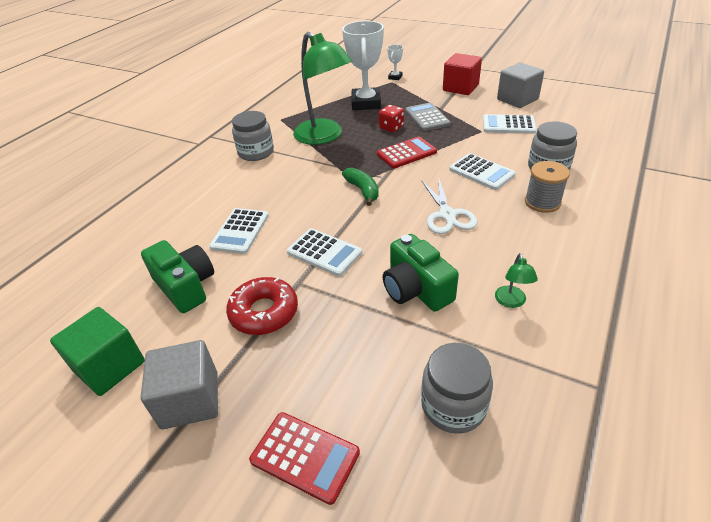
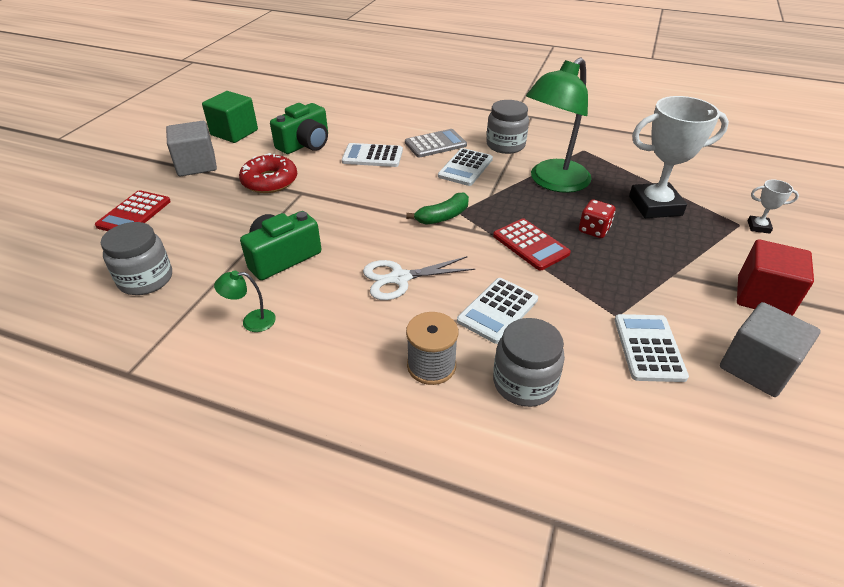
camera: 80 degrees right, 0 degrees up
(324, 252) = (340, 202): white calculator -> white calculator (465, 168)
(427, 117) = (636, 260): grey calculator -> grey calculator (435, 144)

